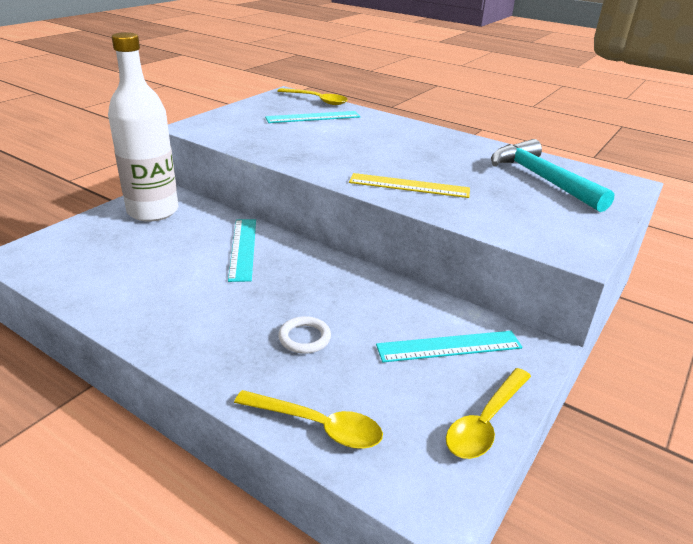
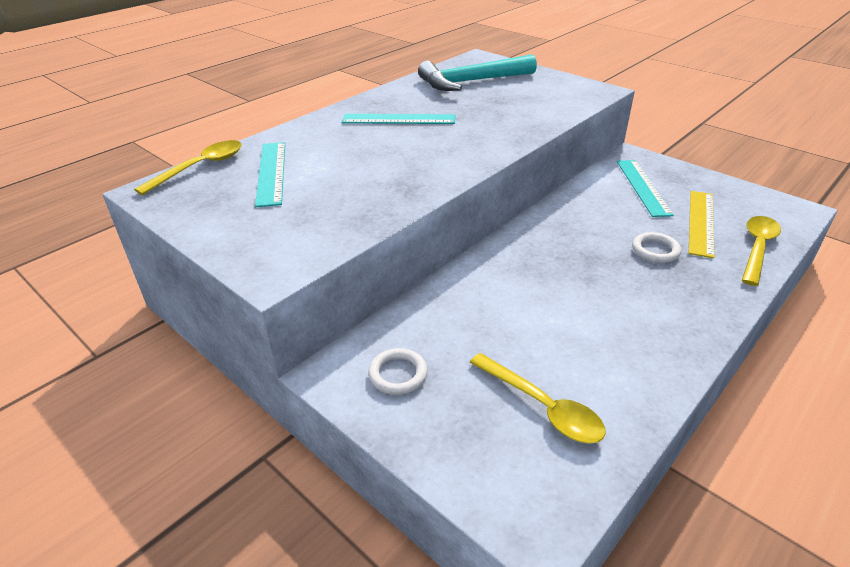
camera: 80 degrees left, 5 degrees up
(153, 211) = (398, 374): white bottle -> white ring
(242, 248) = (503, 287): turquoise ruler -> turquoise ruler (398, 119)
(409, 186) = (489, 133): yellow ruler -> yellow ruler (701, 222)
(485, 422) = (718, 185): yellow spoon -> yellow spoon (543, 407)

